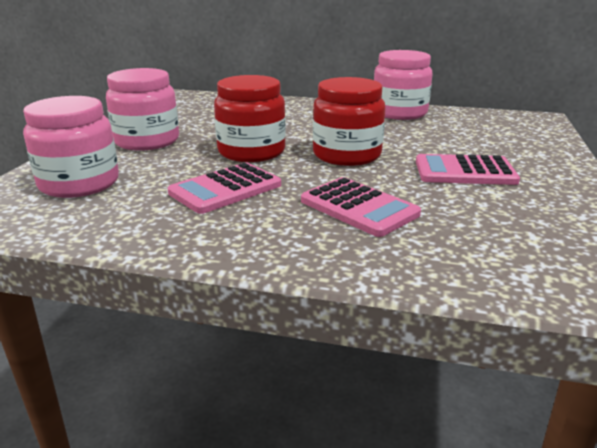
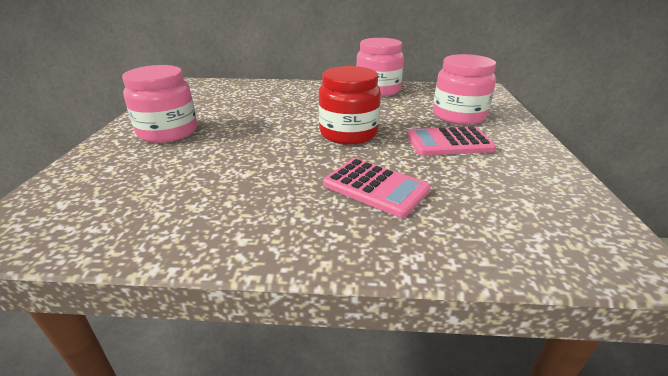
camera: 10 degrees left, 5 degrees up
(79, 183) = (108, 184): pink jar -> pink jar (459, 115)
(225, 189) = (251, 178): pink calculator -> none
(251, 152) = (266, 136): red jar -> none

